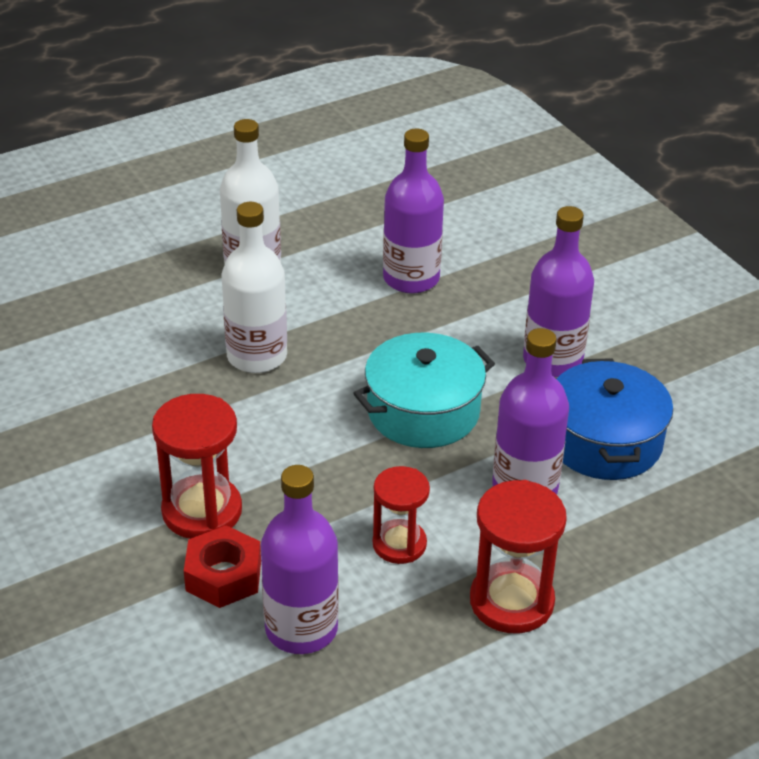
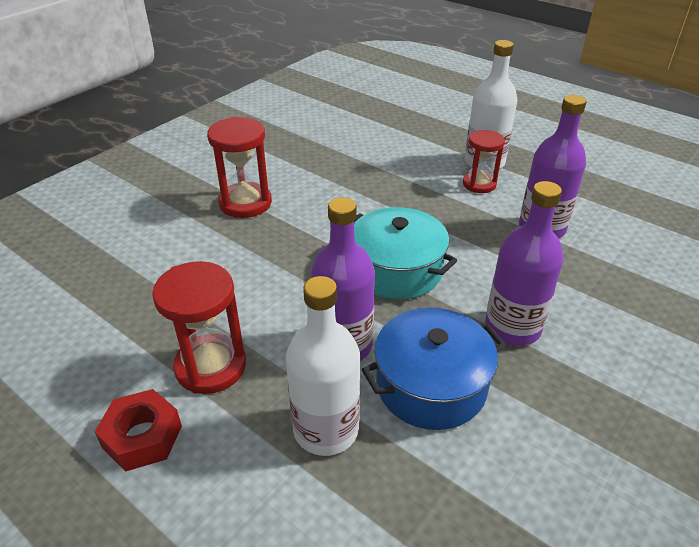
camera: 70 degrees right, 0 degrees up
(223, 576) = (193, 225): red nut -> red nut (142, 437)
(257, 356) = (400, 186): white bottle -> white bottle (326, 429)
(301, 628) = (155, 267): purple bottle -> none
(399, 544) = (250, 292): red hourglass -> red hourglass (479, 184)

